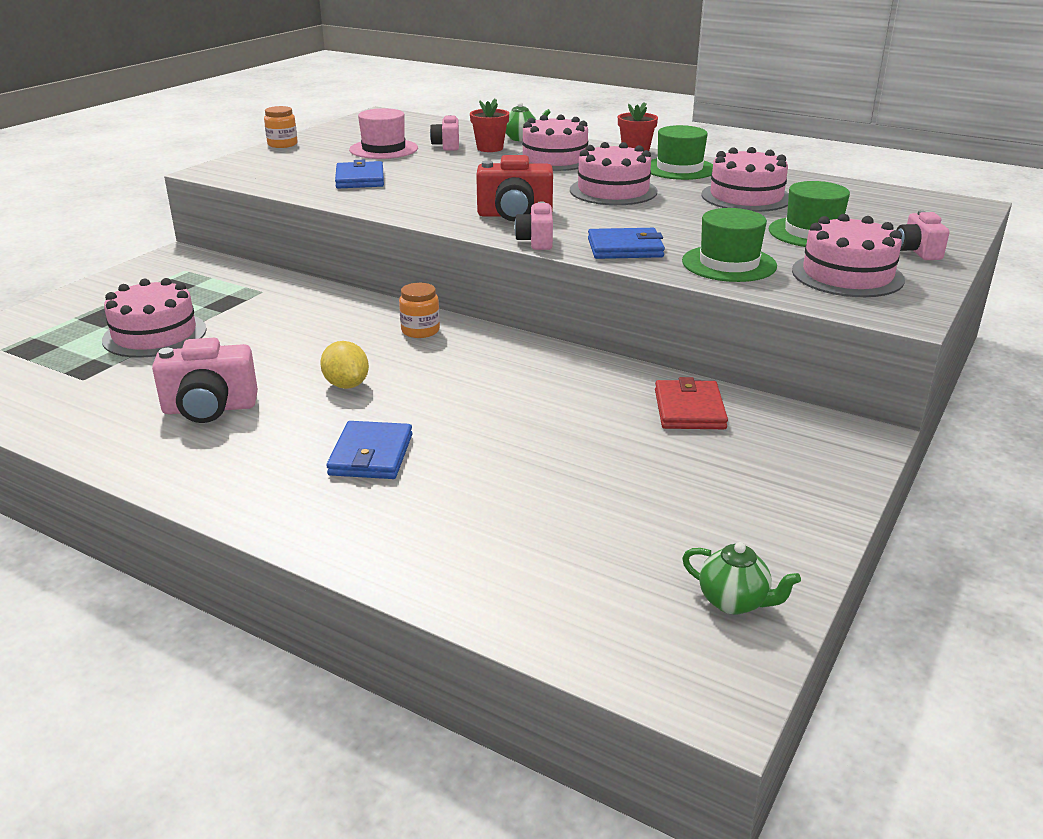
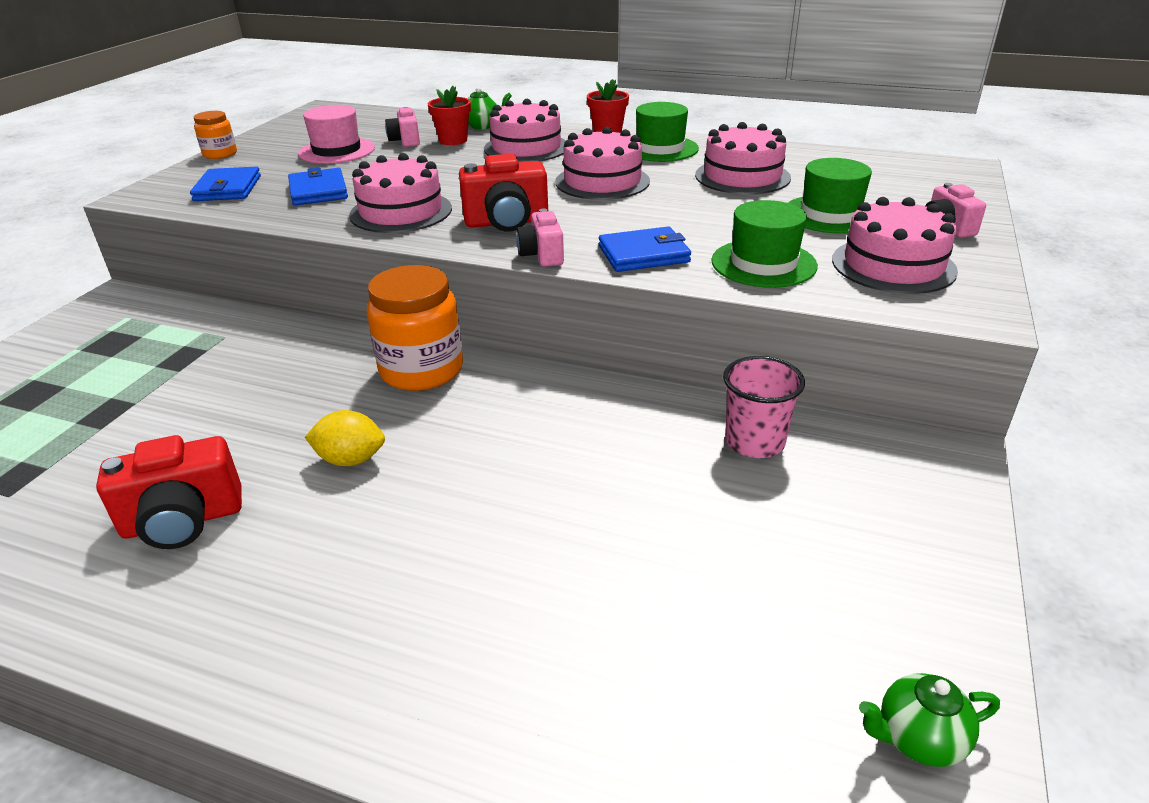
camera: 10 degrees left, 5 degrees up
(155, 334) = (98, 414): pink cake -> pink cake (401, 212)
(210, 409) = (183, 521): pink camera -> red camera
(346, 385) = (351, 459): yellow lemon -> yellow lemon turned 45 degrees counterclockwise
(371, 455) = (404, 565): blue wallet -> blue wallet (228, 188)
(420, 331) = (421, 370): orange jar -> orange jar, size x1.90
(689, 409) = (754, 442): red wallet -> pink cup
(734, 602) = (918, 739): green teapot -> green teapot turned 150 degrees clockwise

